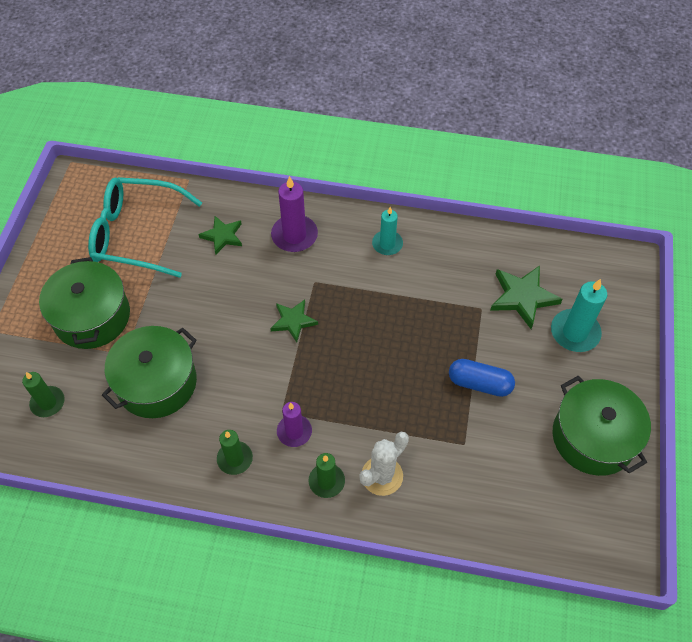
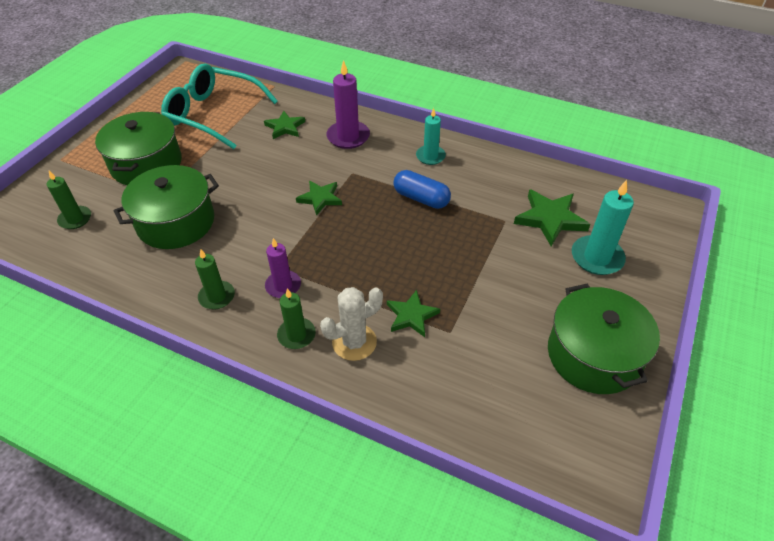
camera: 15 degrees right, 10 degrees down
(425, 435) = (411, 316): none -> green star
(479, 383) = (483, 282): blue capsule -> blue capsule (421, 198)

